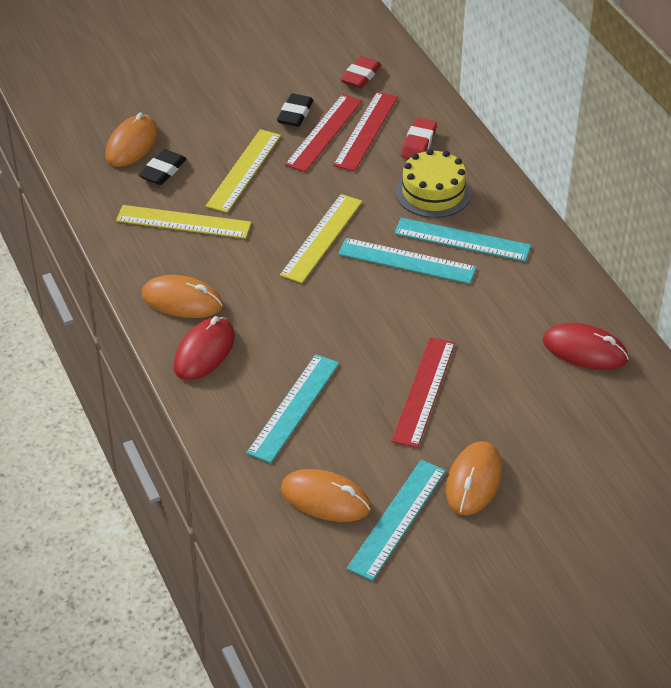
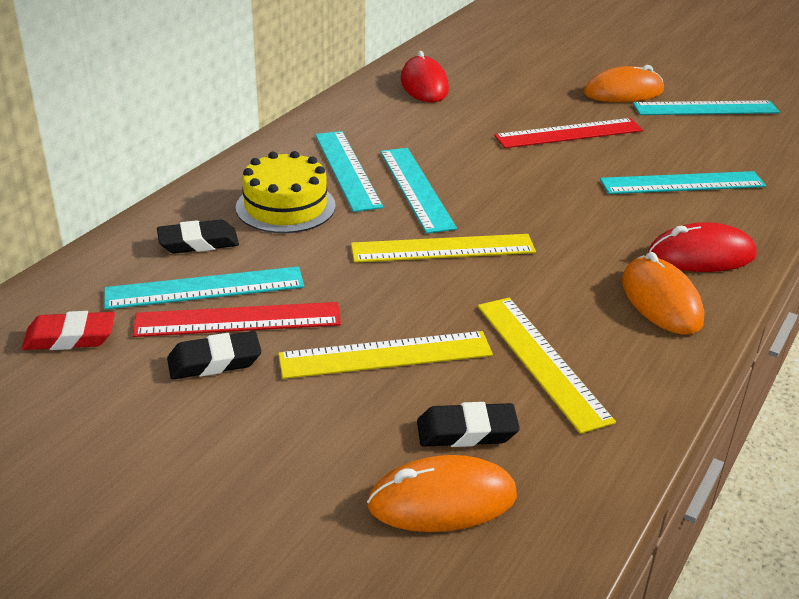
camera: 125 degrees left, 10 degrees down
(325, 499) = (741, 139): orange mouse -> none
(366, 131) = (205, 288): red ruler -> turquoise ruler
(418, 143) = (198, 243): red eraser -> black eraser

